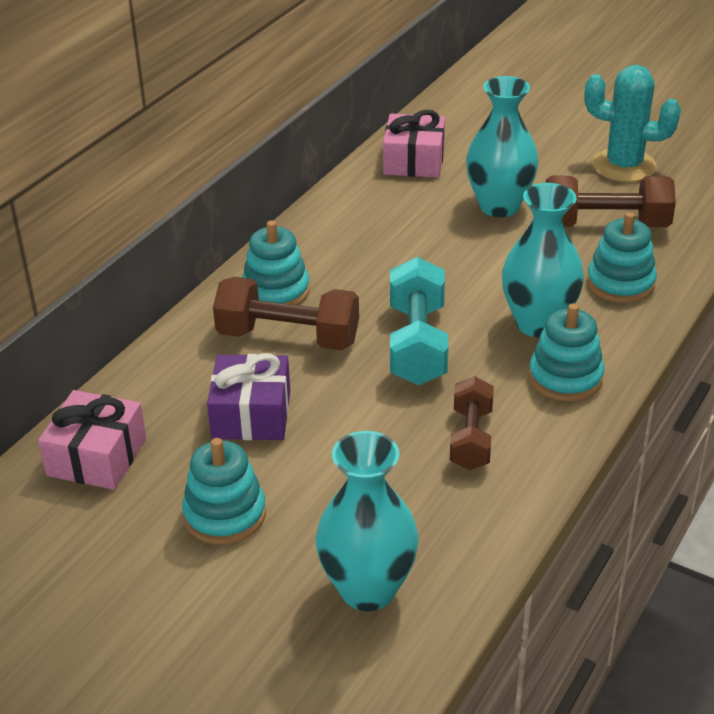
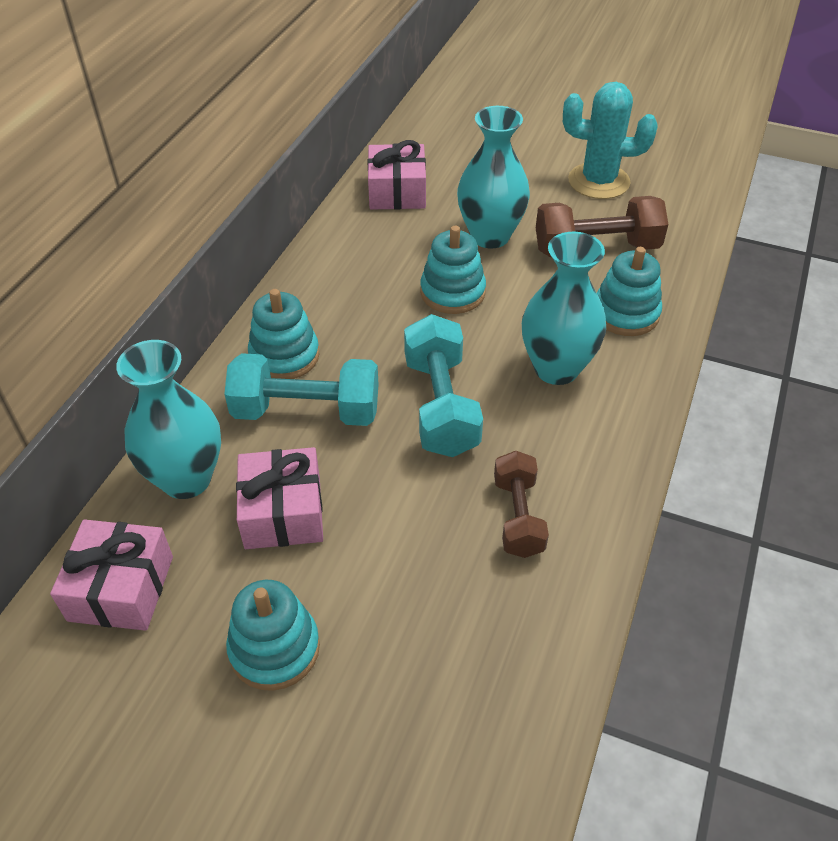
camera: 10 degrees left, 10 degrees up
(251, 414) = (283, 512): purple gift -> pink gift
(288, 337) = (306, 411): brown dumbbell -> turquoise dumbbell
(368, 589) = (447, 729): turquoise vase -> turquoise vase (186, 479)
(565, 378) = (597, 430): turquoise stacking toy -> turquoise stacking toy (452, 292)

